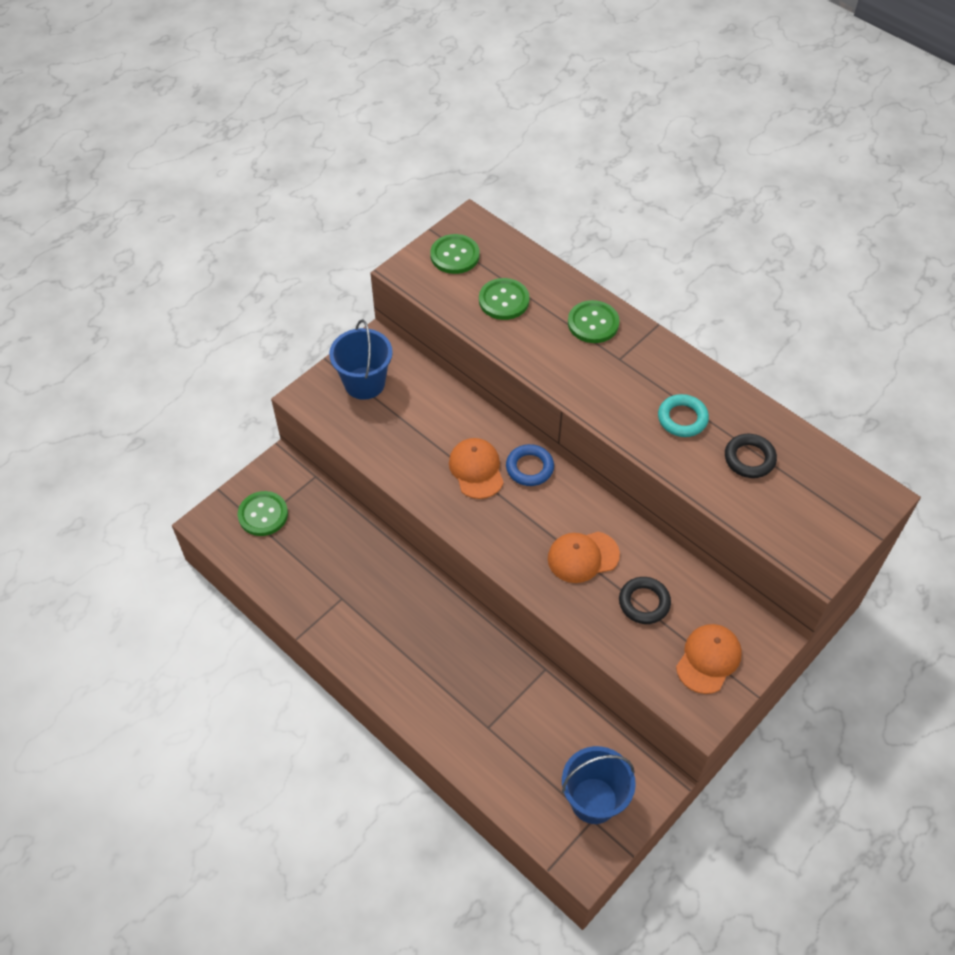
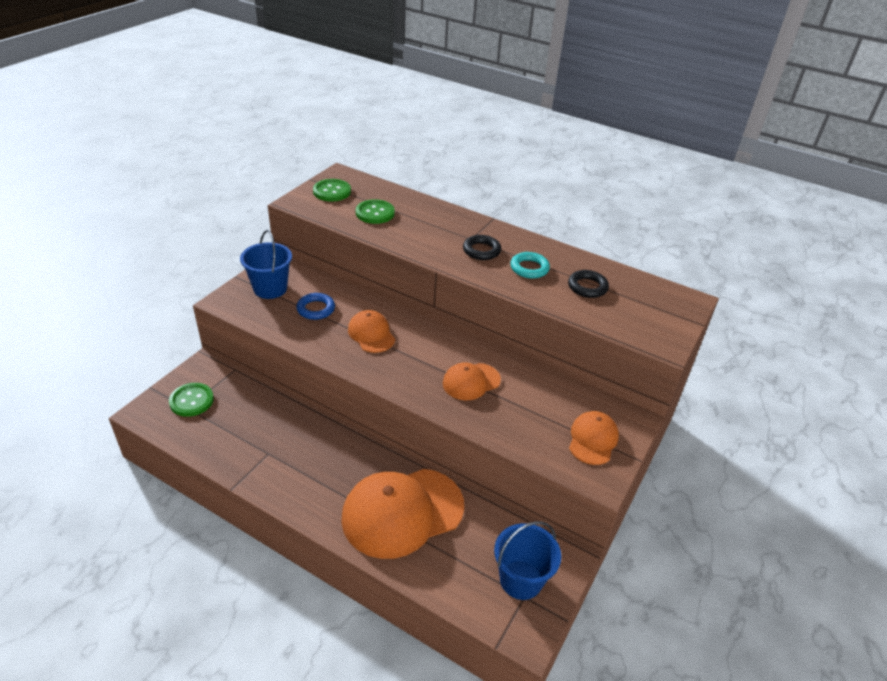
camera: 15 degrees left, 15 degrees down
(479, 697) = (402, 512): none -> orange cap
(529, 468) = (413, 328): blue ring -> blue ring (316, 309)
(593, 323) = (445, 221): green button -> none
(644, 602) = (529, 407): black ring -> black ring (481, 250)

